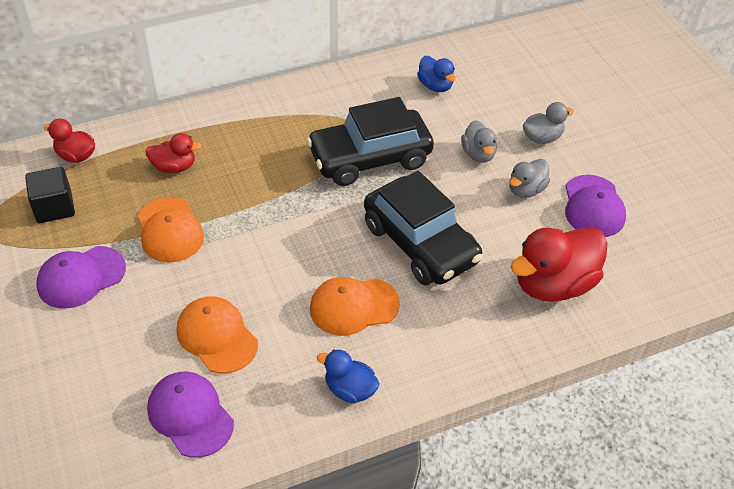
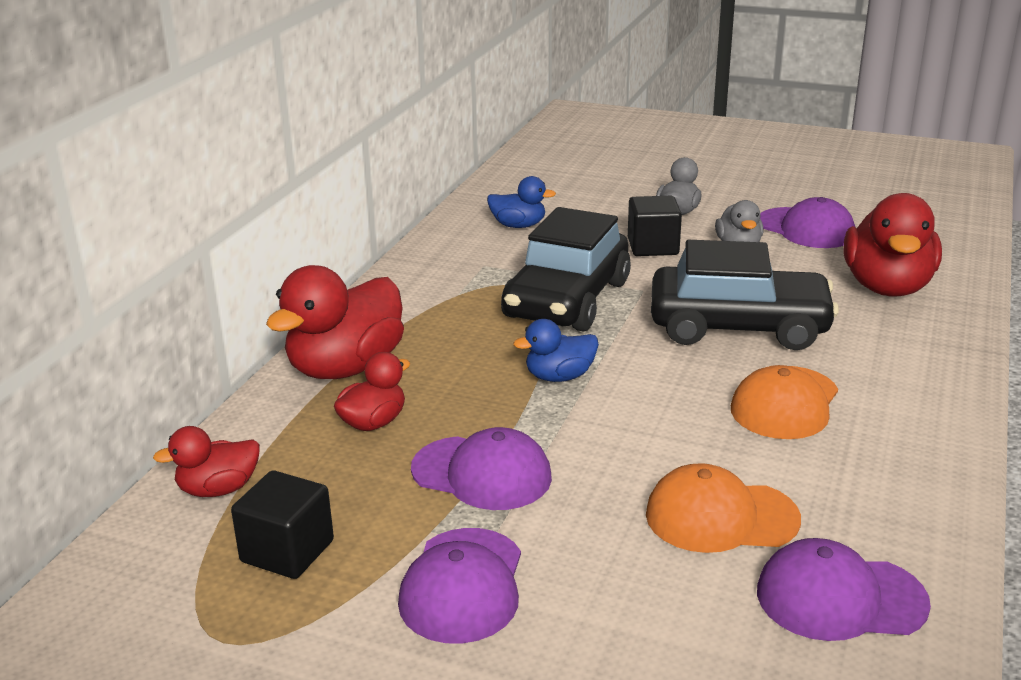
camera: 45 degrees left, 20 degrees down
(170, 230) = (482, 473): orange cap -> purple cap
(211, 125) = (345, 368): none -> red duck
(350, 389) = (915, 460): blue duck -> blue duck (559, 377)
(478, 154) = (653, 247): grey duck -> black cube

